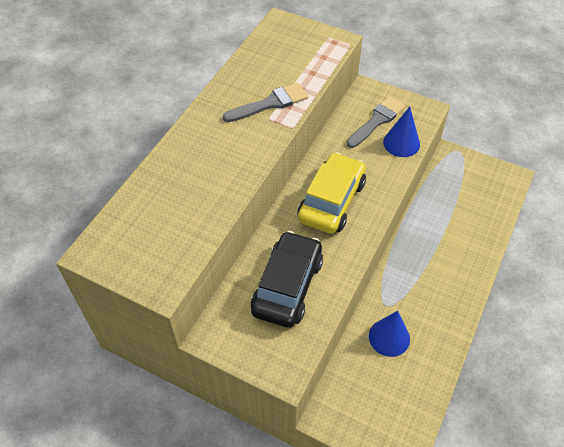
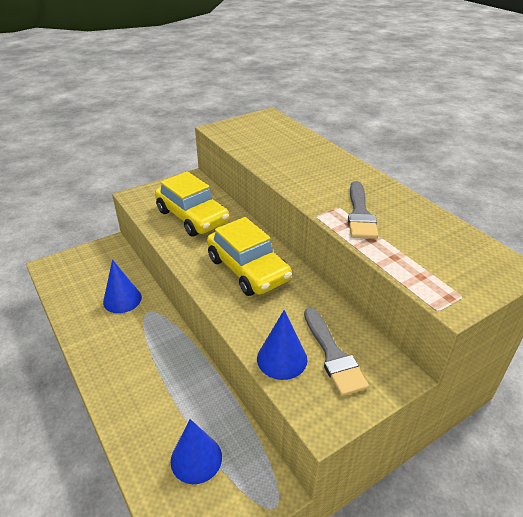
camera: 120 degrees right, 15 degrees down
(287, 286) = (192, 217): black car -> yellow car
(467, 197) = (196, 458): none -> blue cone

